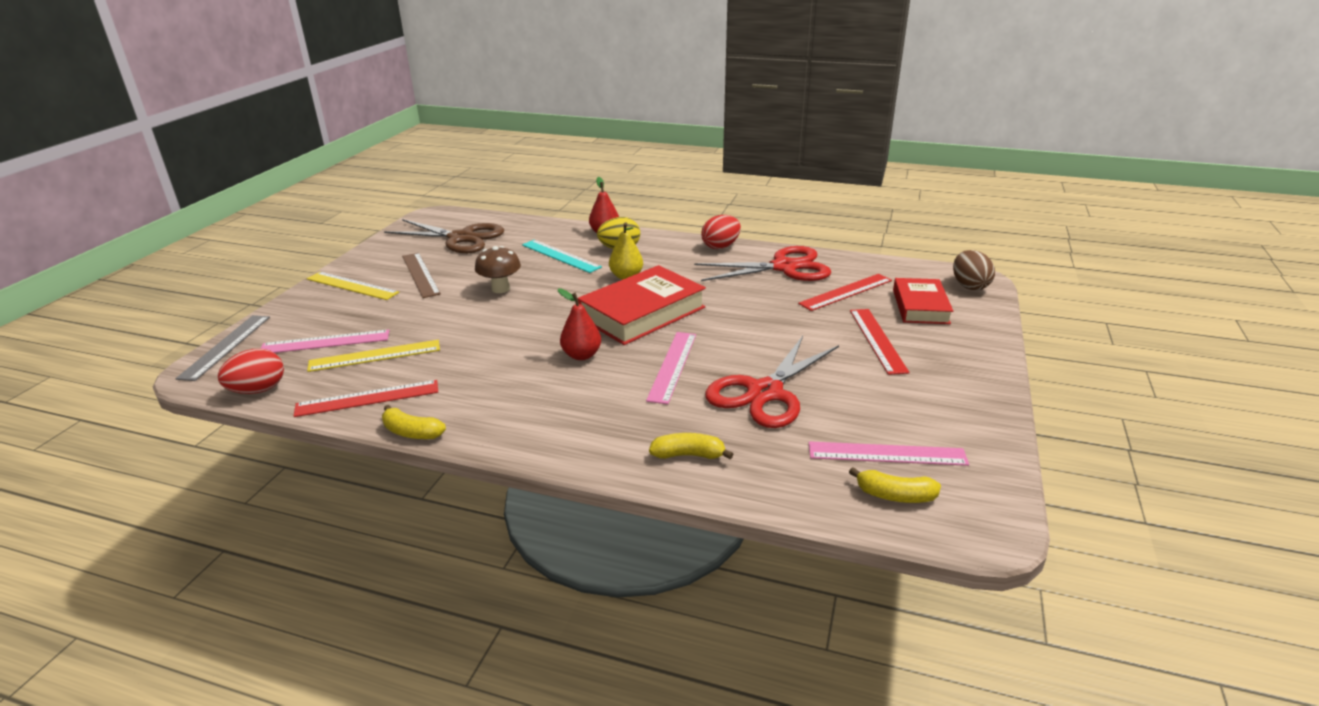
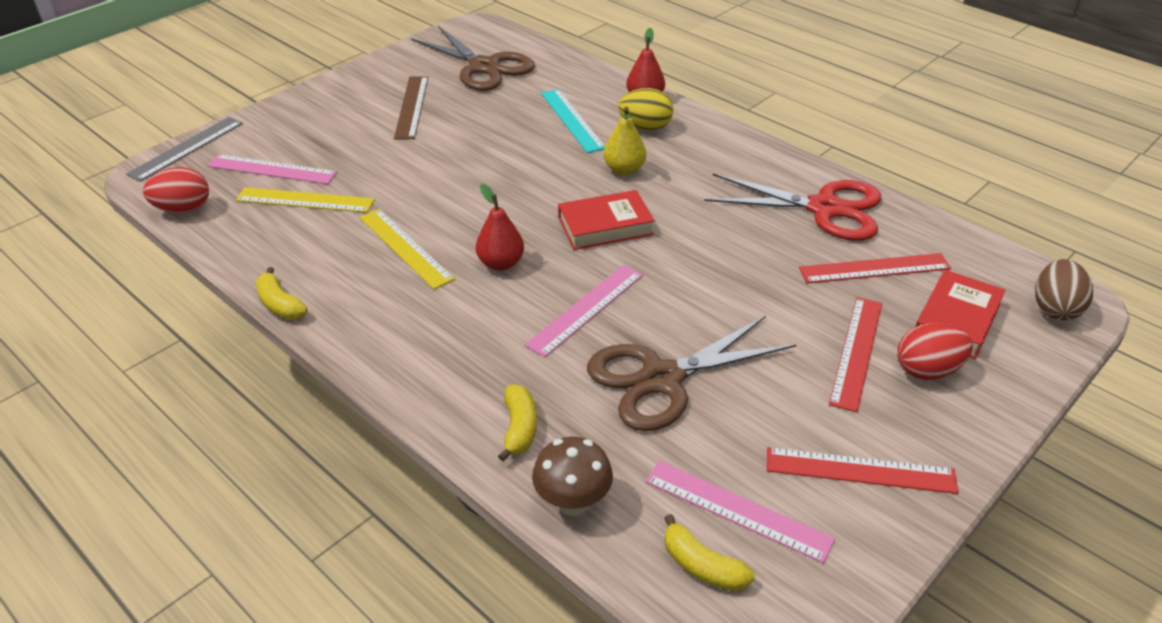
camera: 25 degrees right, 10 degrees up
(352, 285) = (338, 104): yellow ruler -> yellow ruler (405, 247)
(367, 398) = (267, 250): red ruler -> red ruler (860, 470)
(500, 289) = (478, 149): brown mushroom -> brown mushroom (572, 502)
(642, 313) = (605, 226): red book -> red book, size x0.63
(688, 455) = (519, 428): yellow banana -> yellow banana turned 60 degrees clockwise
(720, 246) = (768, 155): red egg -> red egg (927, 370)
(765, 392) = (661, 379): red scissors -> brown scissors

